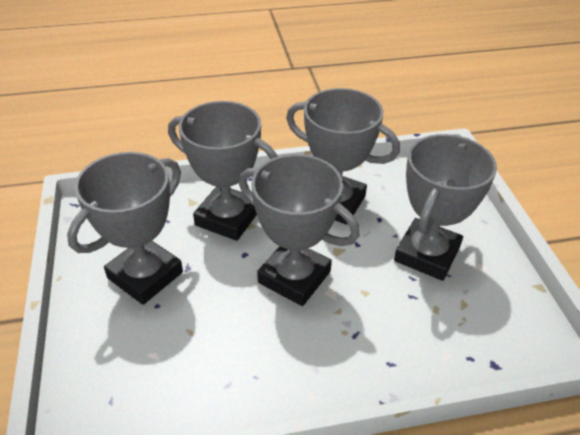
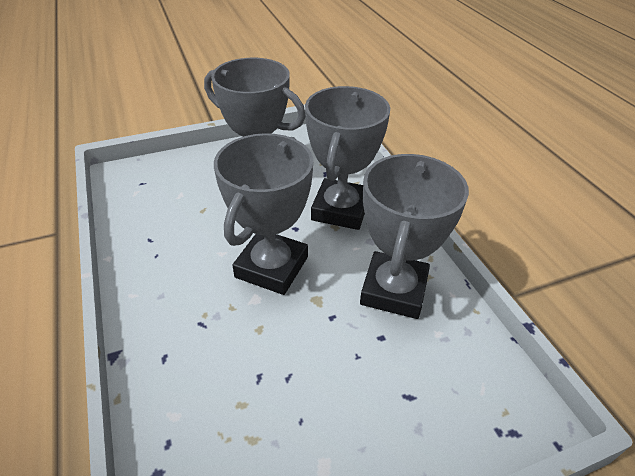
camera: 80 degrees right, 0 degrees up
(427, 254) = (331, 393): grey trophy -> none

